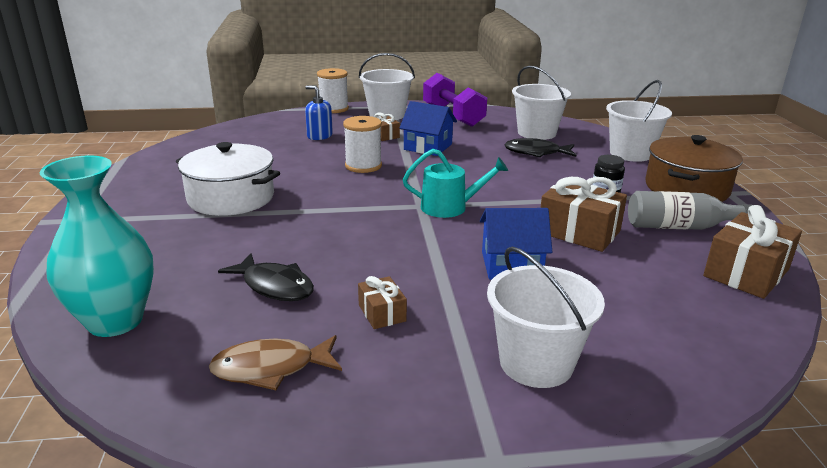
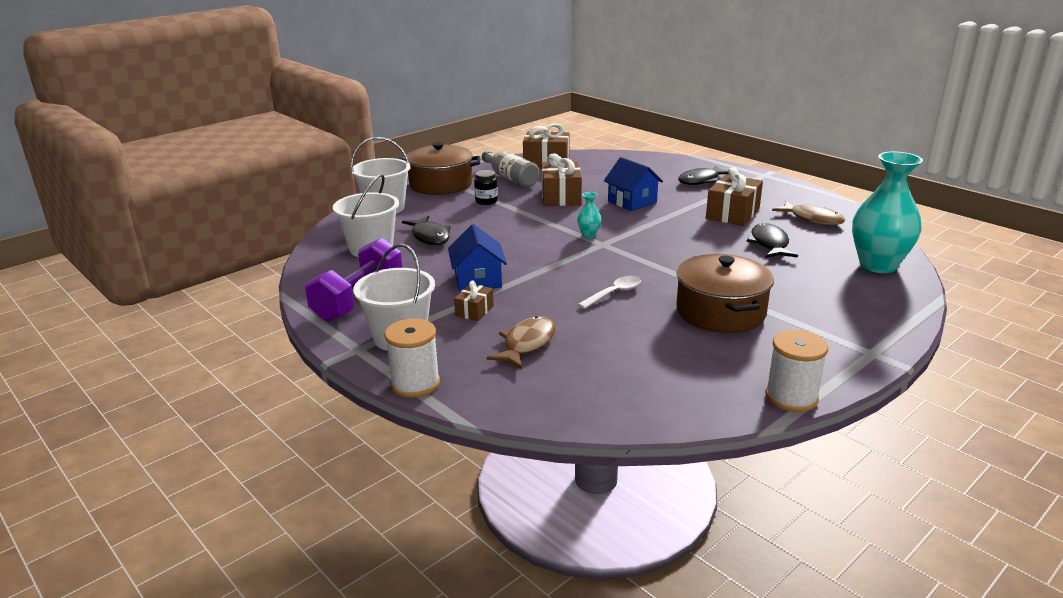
camera: 125 degrees left, 0 degrees up
(231, 198) = (720, 312): white pot -> brown pot
(319, 136) = (527, 344): blue soap dispenser -> brown fish
(328, 177) = (614, 293): none -> white spoon
(363, 166) = (568, 289): white spool -> white spool (791, 397)
(382, 313) = (732, 214): brown gift -> brown gift, size x1.88
(450, 207) = (589, 235): turquoise watering can -> turquoise vase
(536, 363) = (701, 180): white bucket -> black fish

